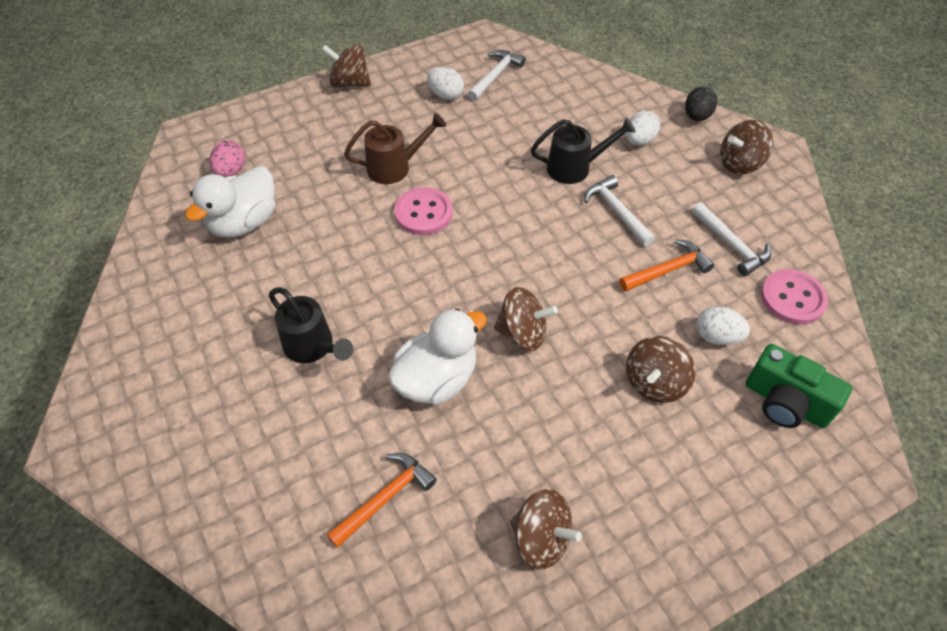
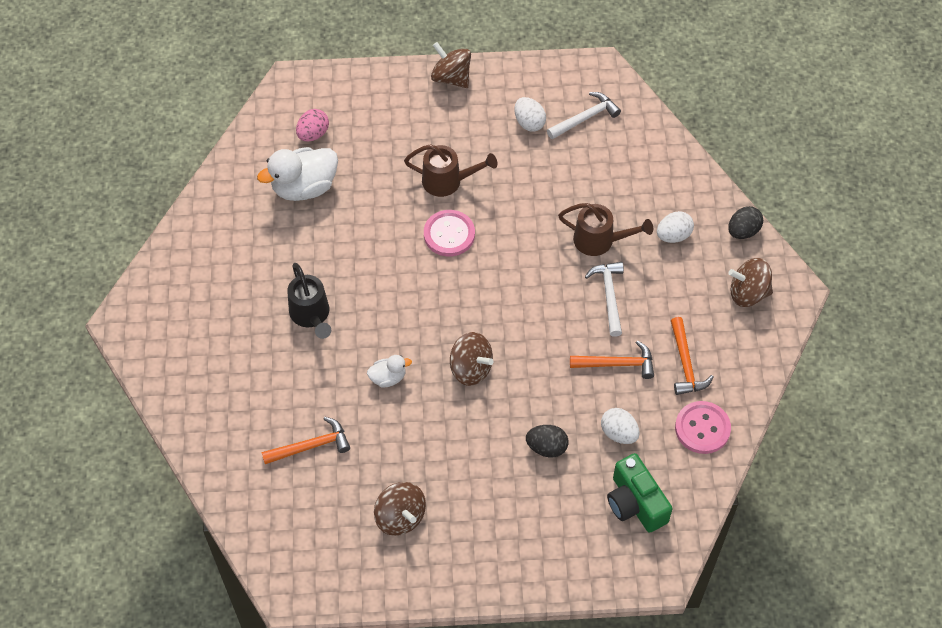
camera: 25 degrees right, 5 degrees up
(437, 379) = (388, 377): white duck -> white duck, size x0.51
(575, 167) = (600, 241): black watering can -> brown watering can
(654, 382) = (546, 447): brown spinning top -> black egg
(731, 244) = (685, 363): white hammer -> orange hammer

